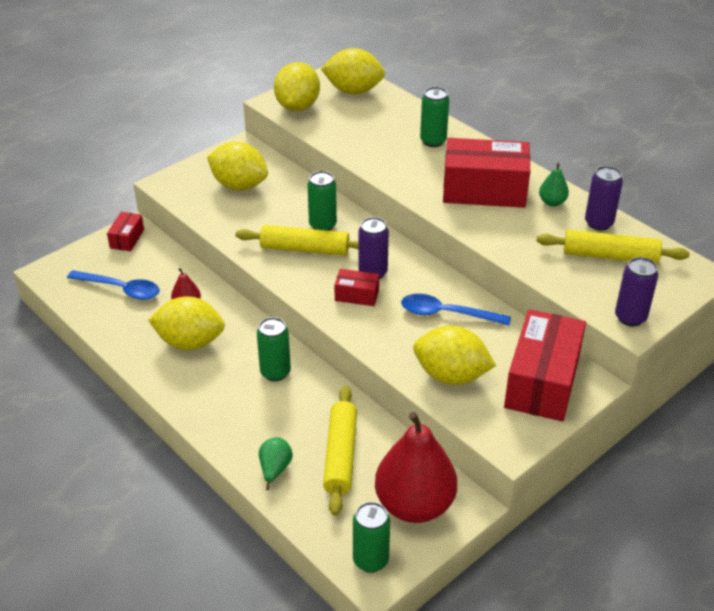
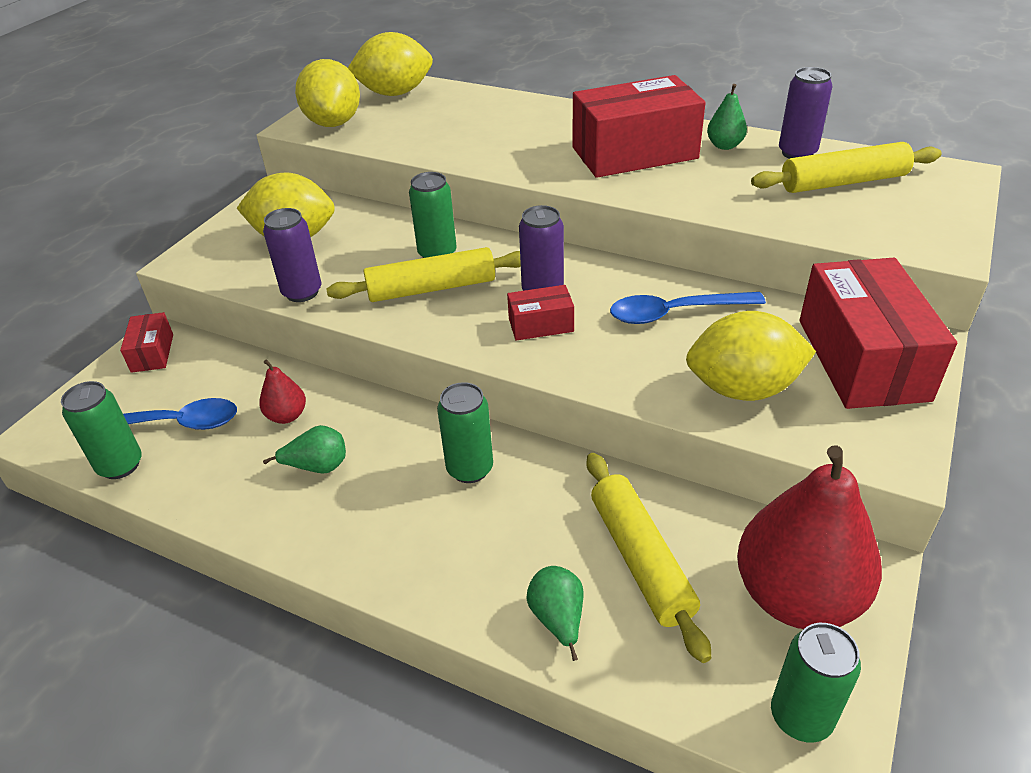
camera: 20 degrees left, 0 degrees up
(190, 342) = (318, 466): yellow lemon -> green pear
(433, 141) = (531, 119): green can -> green can (120, 465)
(630, 317) = (934, 240): purple can -> purple can (302, 292)

